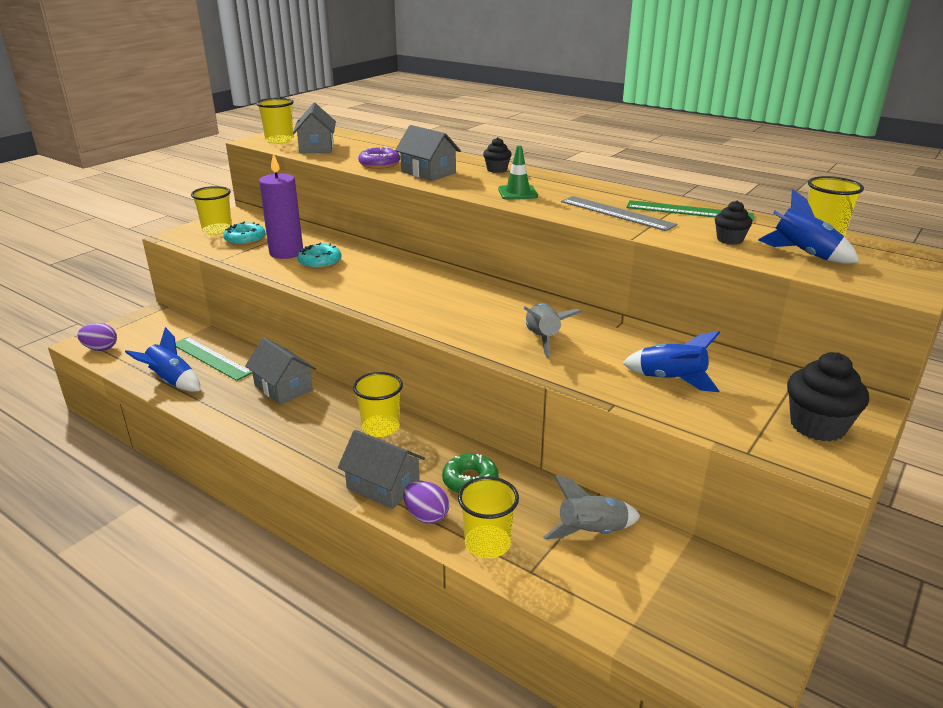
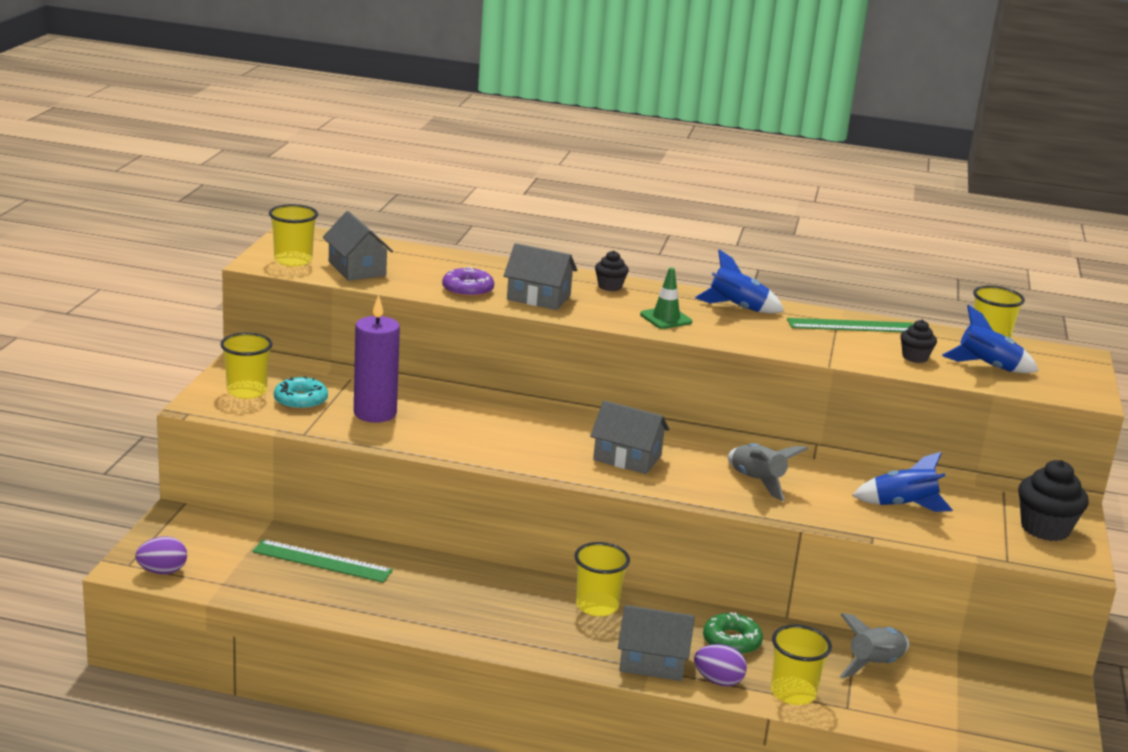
camera: 25 degrees left, 5 degrees down
(172, 381) = (305, 596): blue rocket -> blue rocket (737, 308)
(283, 388) = (447, 581): grey house -> grey house (627, 458)
(320, 262) = (431, 421): turquoise donut -> none
(617, 213) = (788, 336): grey ruler -> none

